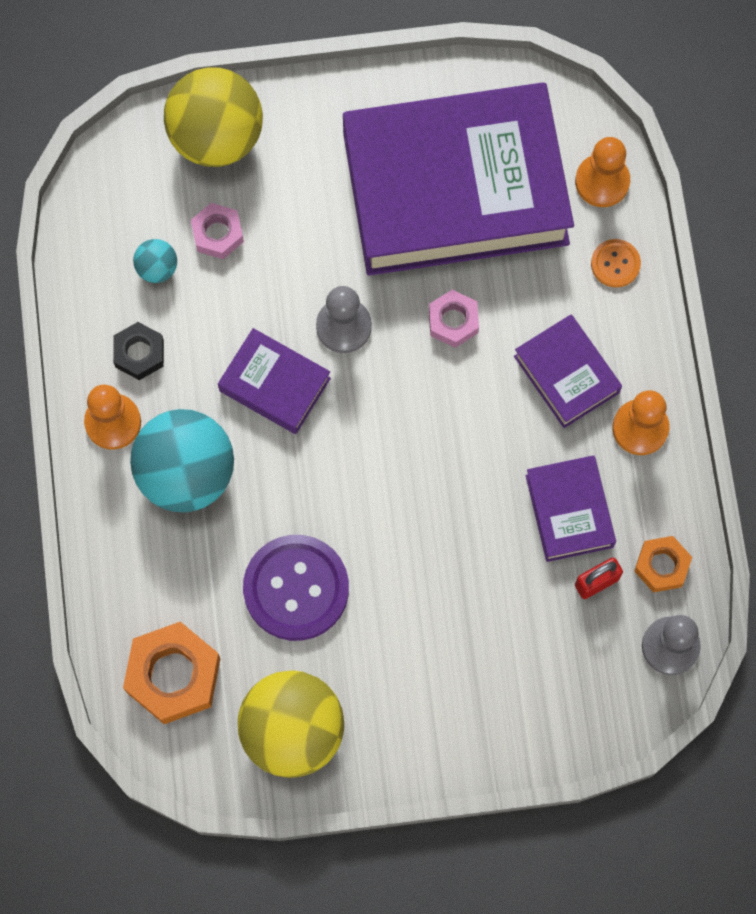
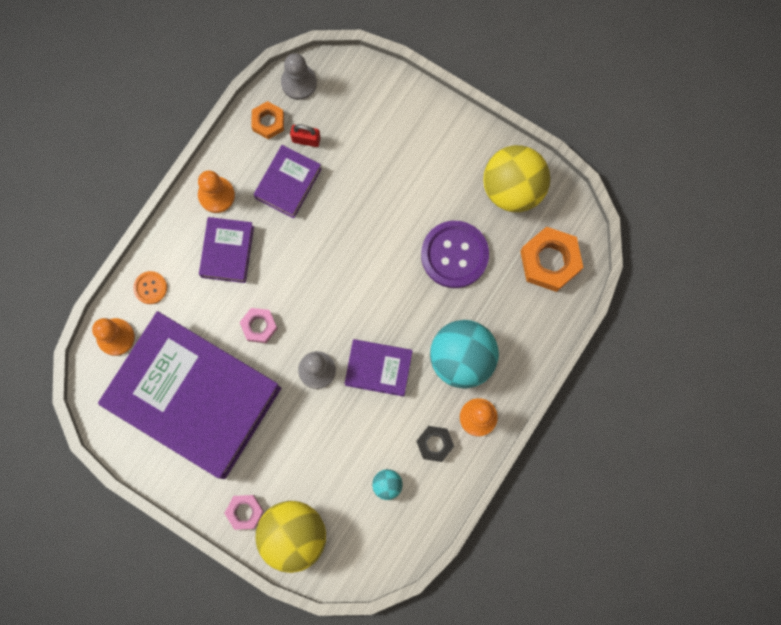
camera: 140 degrees left, 5 degrees up
(217, 234) = (339, 477): pink nut -> pink nut (245, 512)
(274, 385) = (378, 368): purple book -> purple book turned 60 degrees counterclockwise

